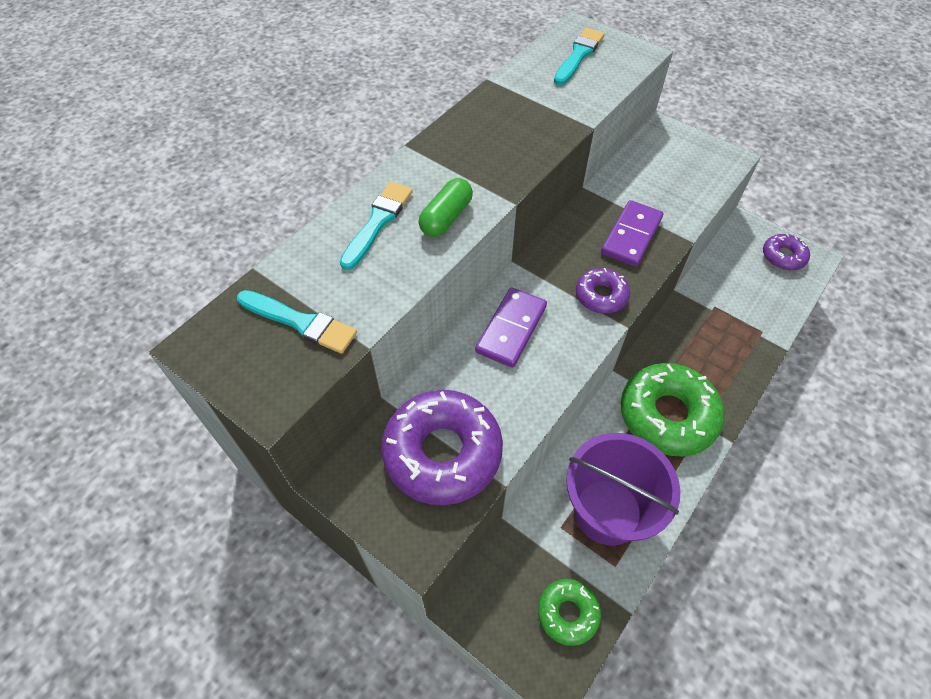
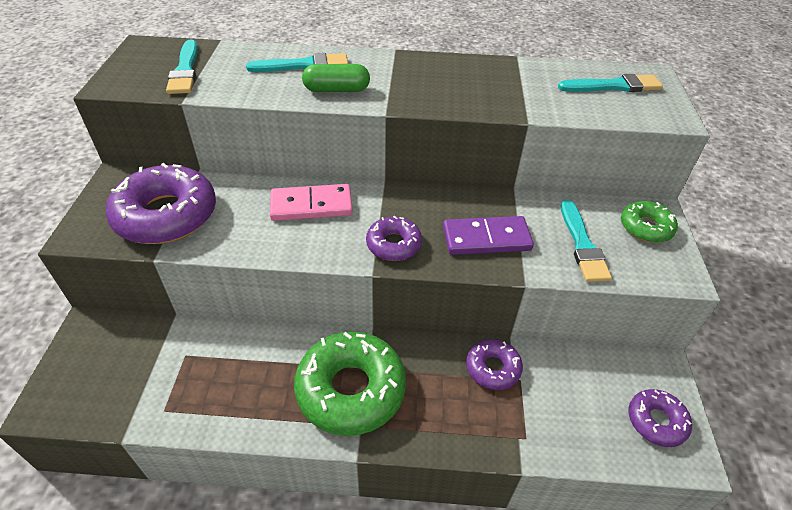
camera: 55 degrees right, 10 degrees down
(511, 329) = (311, 206): purple domino -> pink domino
(568, 613) = (104, 393): green donut -> green donut (646, 227)
(607, 511) = (217, 382): purple bucket -> none
(672, 187) = (582, 245): none -> turquoise brush
(696, 316) = (493, 368): none -> purple donut

